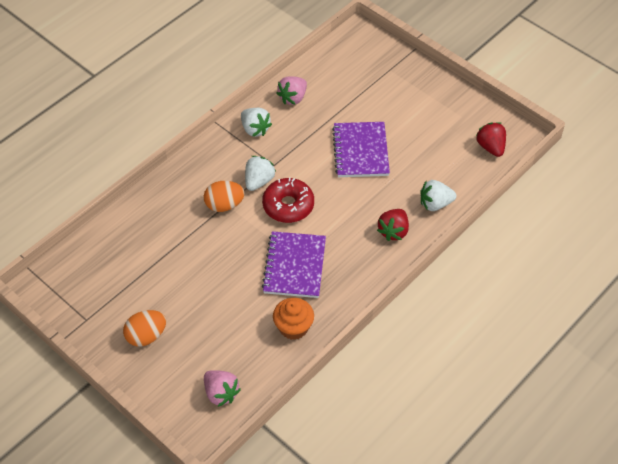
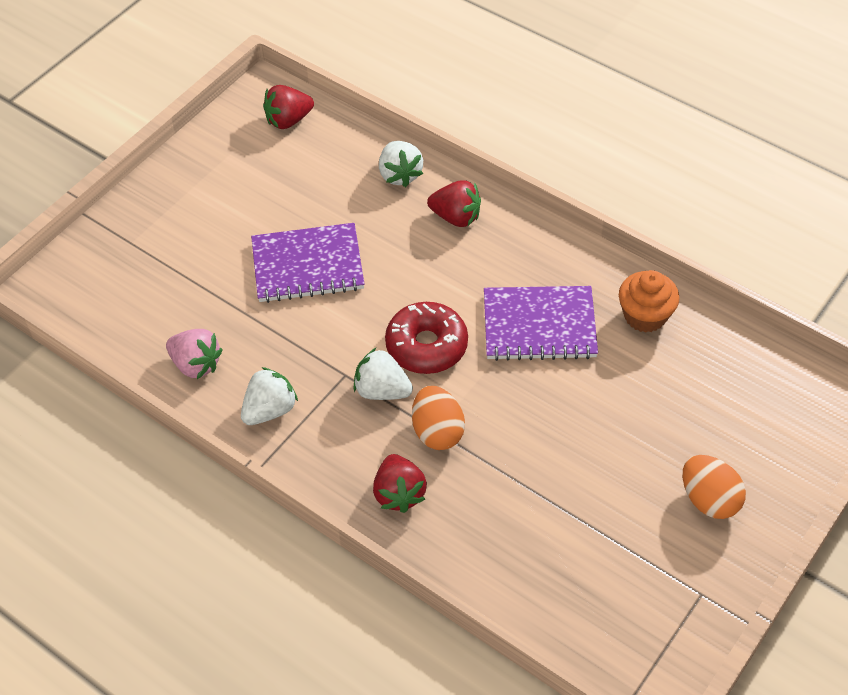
camera: 95 degrees left, 0 degrees up
(186, 183) = (399, 493): none -> red strawberry
(221, 393) = (776, 387): pink strawberry -> none

